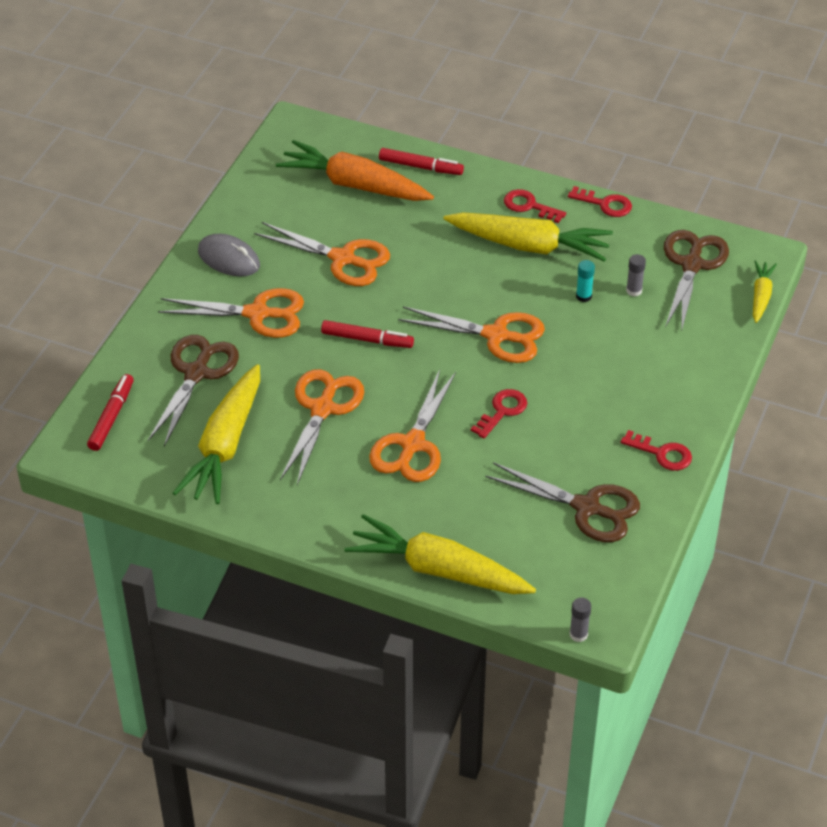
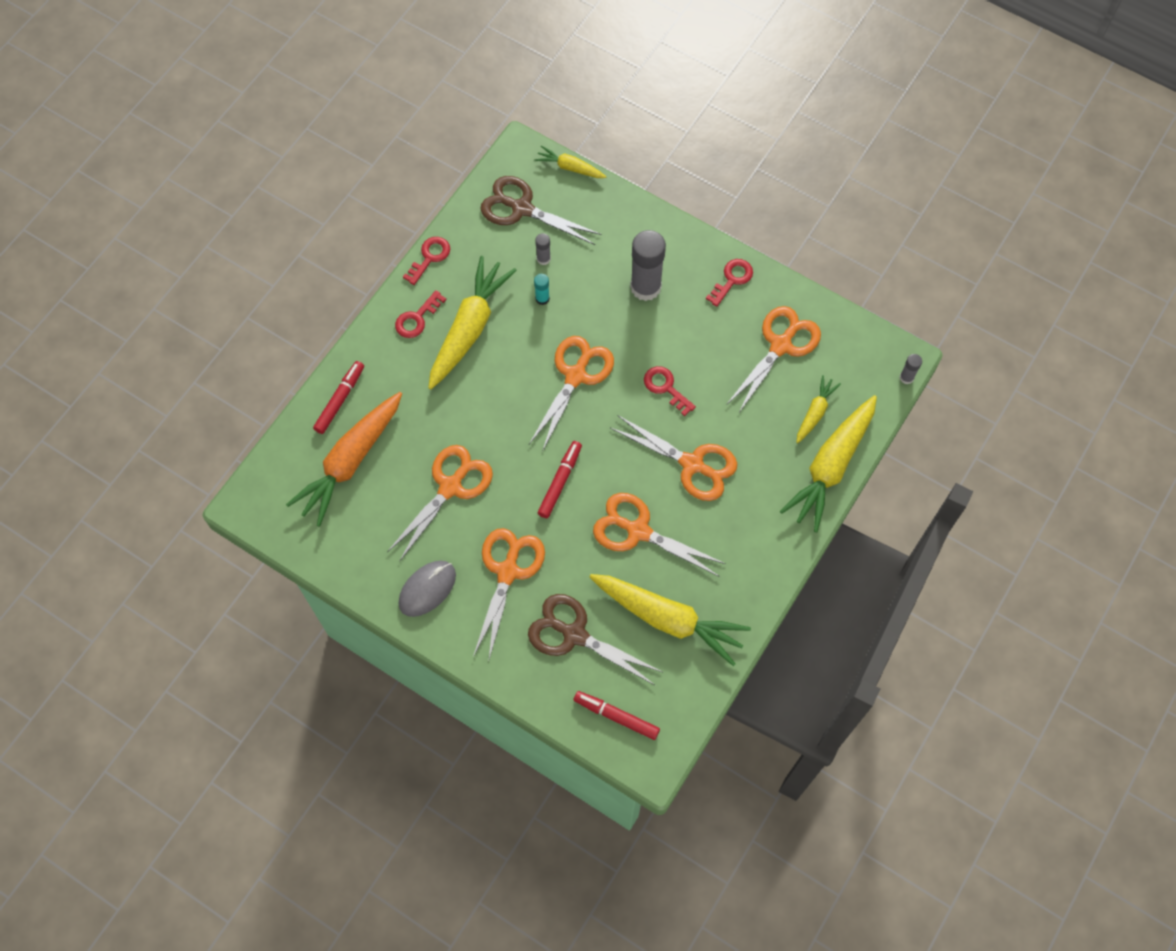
camera: 80 degrees left, 20 degrees up
(506, 548) = (815, 412): none -> yellow carrot
(587, 507) = (781, 345): brown scissors -> orange scissors
(626, 379) = (645, 287): none -> grey glue stick

